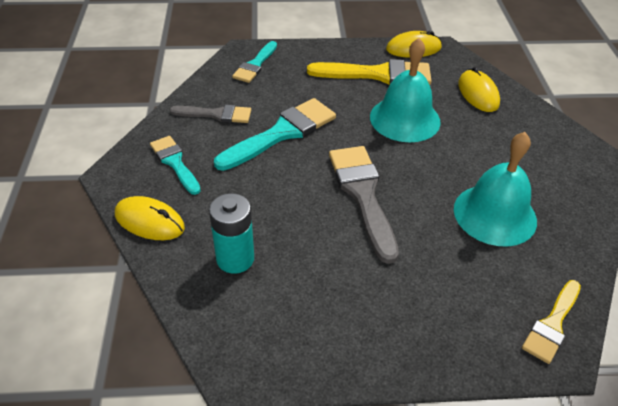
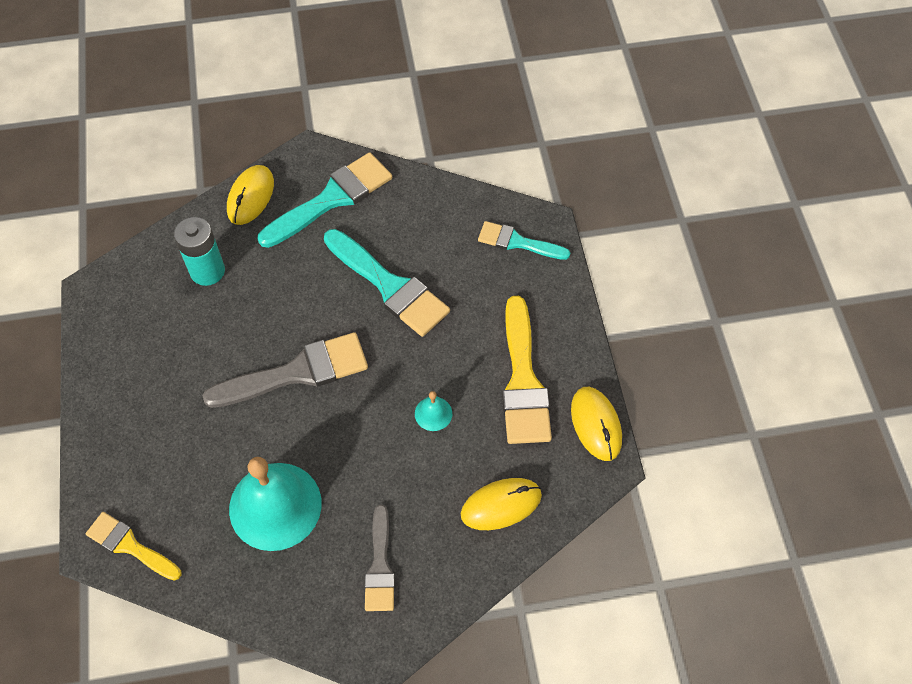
camera: 85 degrees right, 15 degrees up
(175, 162) = (332, 199): turquoise brush -> turquoise brush, size x1.65
(216, 114) = (414, 220): grey brush -> grey brush (380, 566)
(405, 119) = (433, 413): turquoise bell -> turquoise bell, size x0.43

